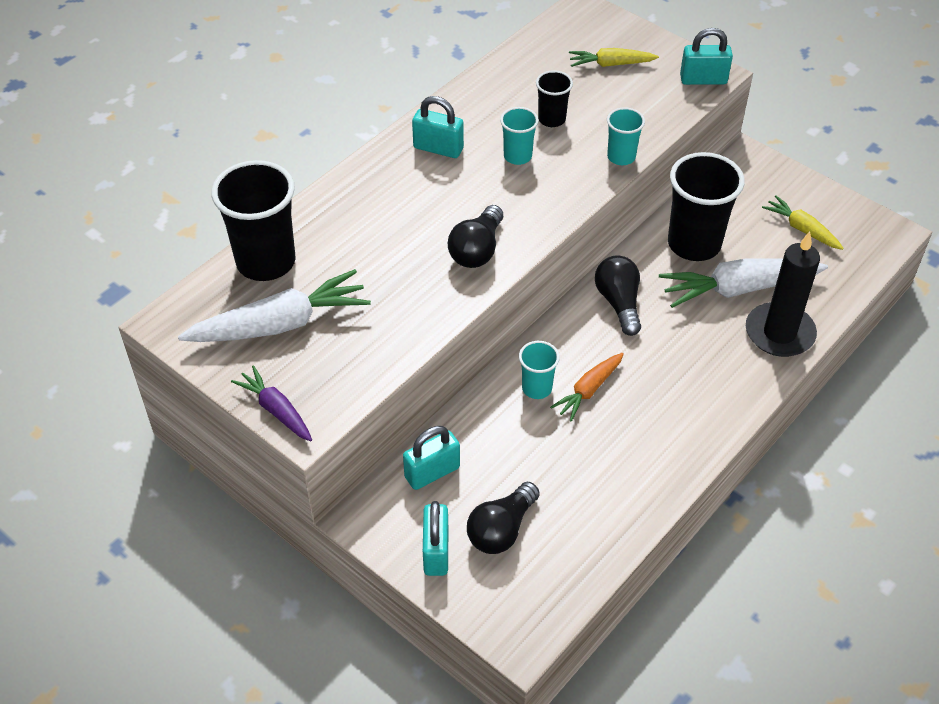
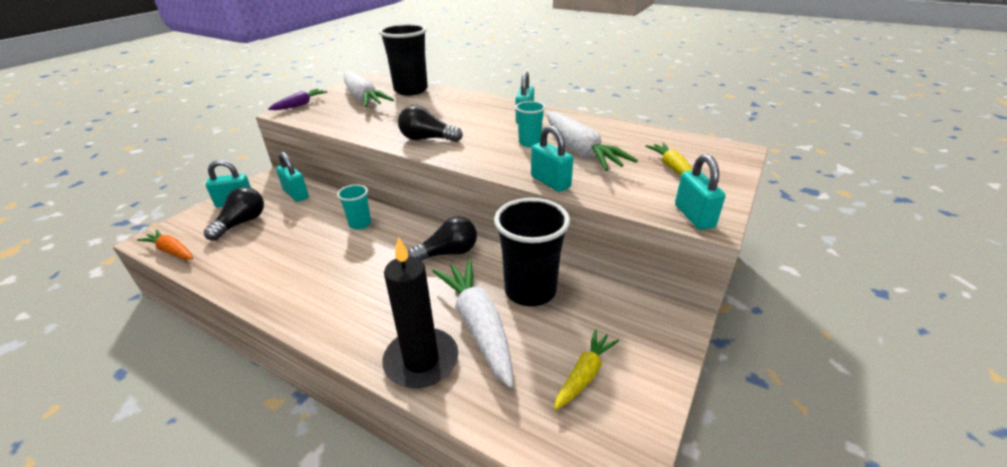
camera: 80 degrees right, 15 degrees down
(501, 529) = (241, 223): black light bulb -> black light bulb turned 90 degrees clockwise
(551, 119) = (580, 150): black cup -> white carrot
(589, 390) = (356, 246): orange carrot -> orange carrot (172, 251)
(621, 157) = (550, 182): turquoise cup -> turquoise padlock

